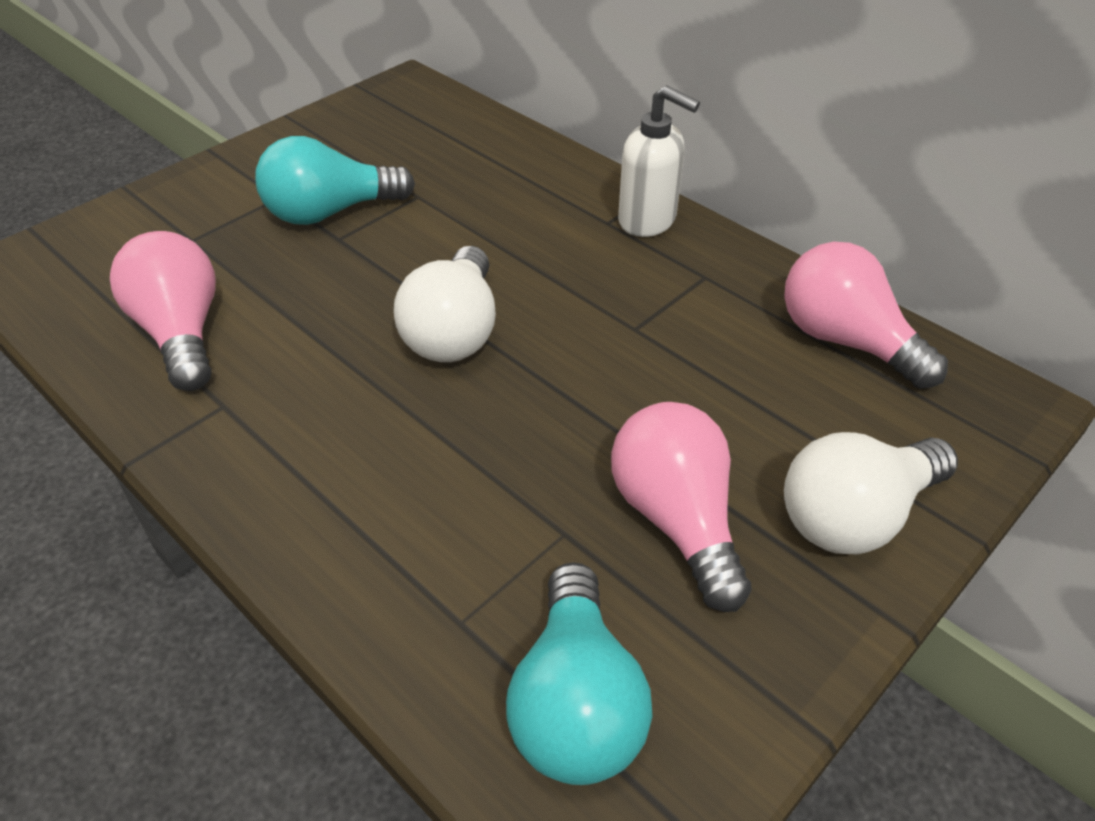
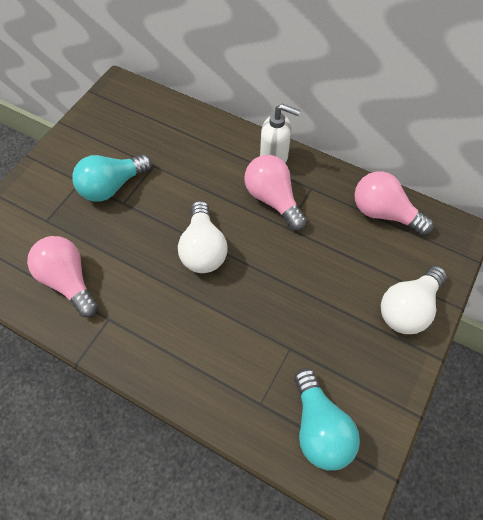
camera: 15 degrees left, 15 degrees up
(677, 520) = (335, 329): pink light bulb -> pink light bulb (273, 199)

